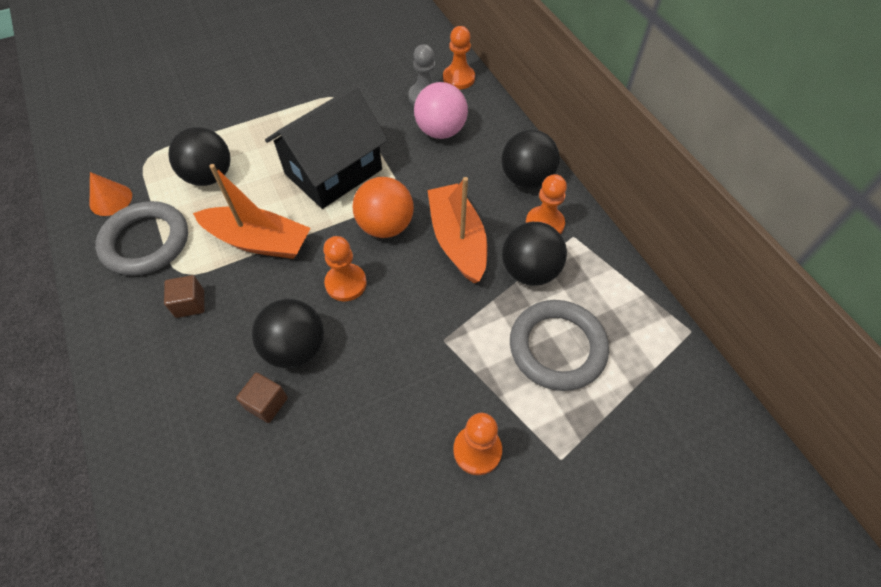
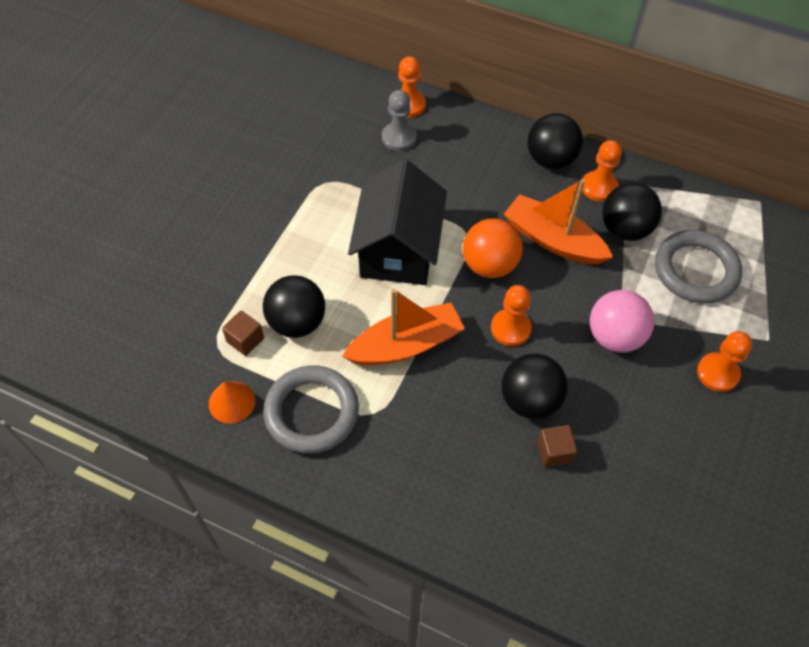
camera: 40 degrees left, 0 degrees up
(190, 304) = (411, 430): brown cube -> brown cube (245, 340)
(440, 131) = (445, 160): pink ball -> pink ball (614, 337)

